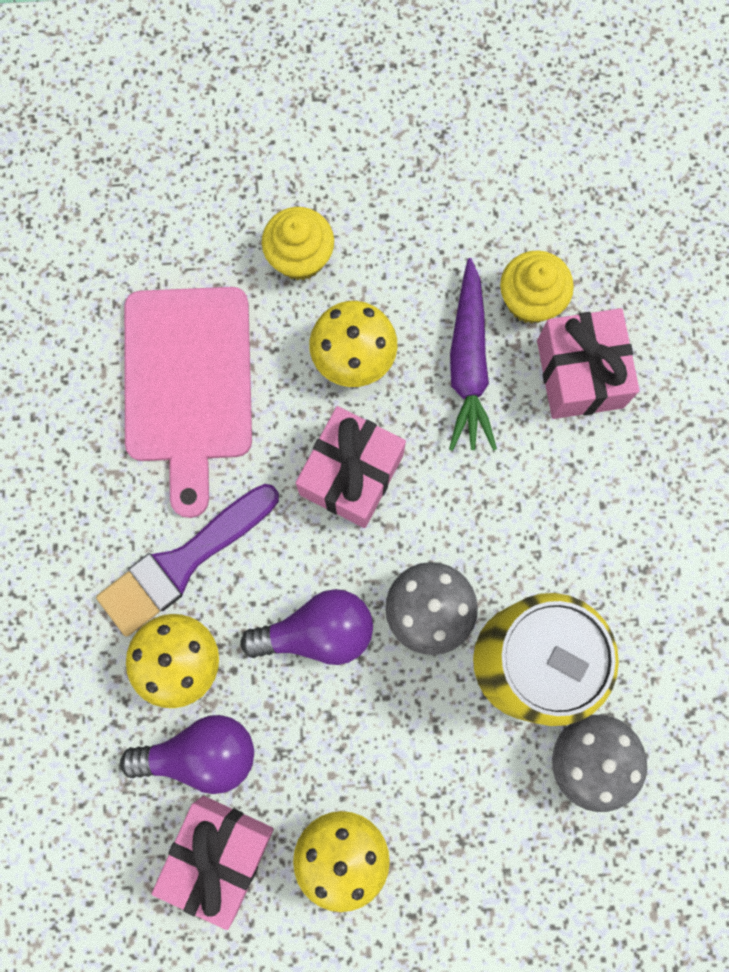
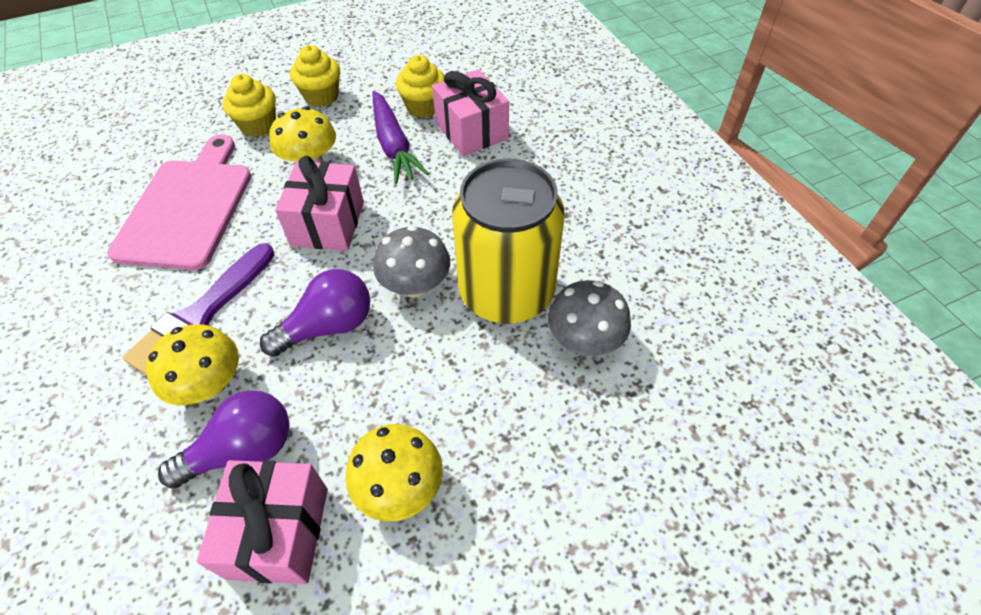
camera: 20 degrees left, 25 degrees down
(188, 383) = (187, 208): pink cutting board -> pink cutting board turned 150 degrees counterclockwise
(396, 226) = (321, 96): none -> yellow cupcake

